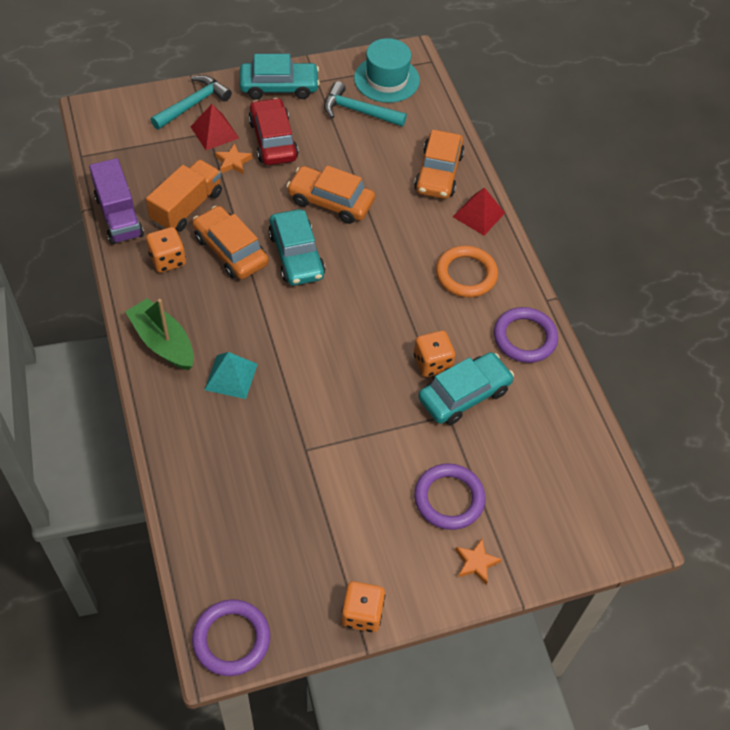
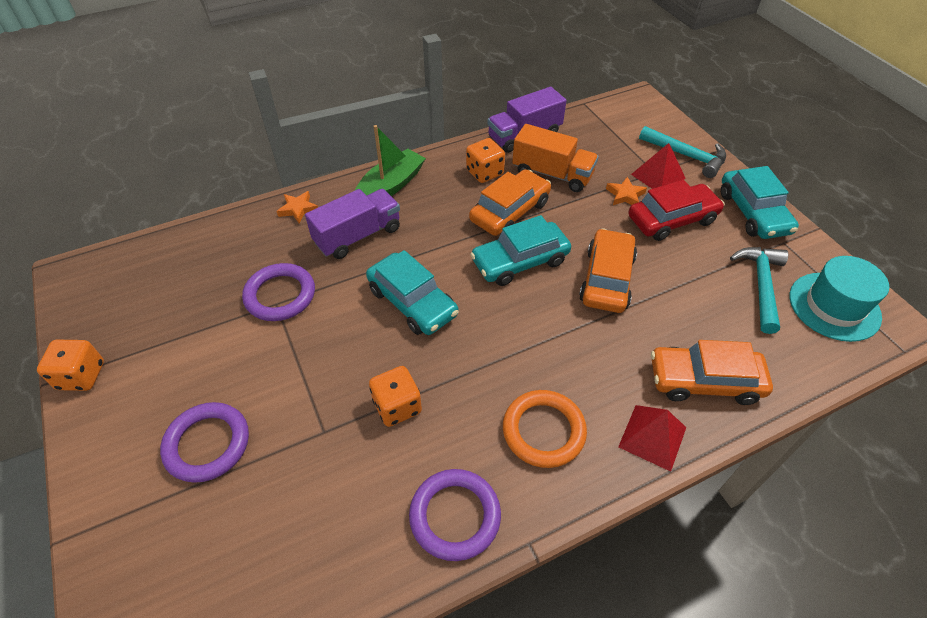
camera: 85 degrees right, 5 degrees down
(231, 376) = (358, 236): turquoise pyramid -> purple truck
(231, 639) = (81, 280): purple ring -> purple ring (280, 295)
(464, 395) = (354, 447): turquoise car -> turquoise car (412, 302)
(476, 563) = (119, 482): orange star -> orange star (298, 209)

